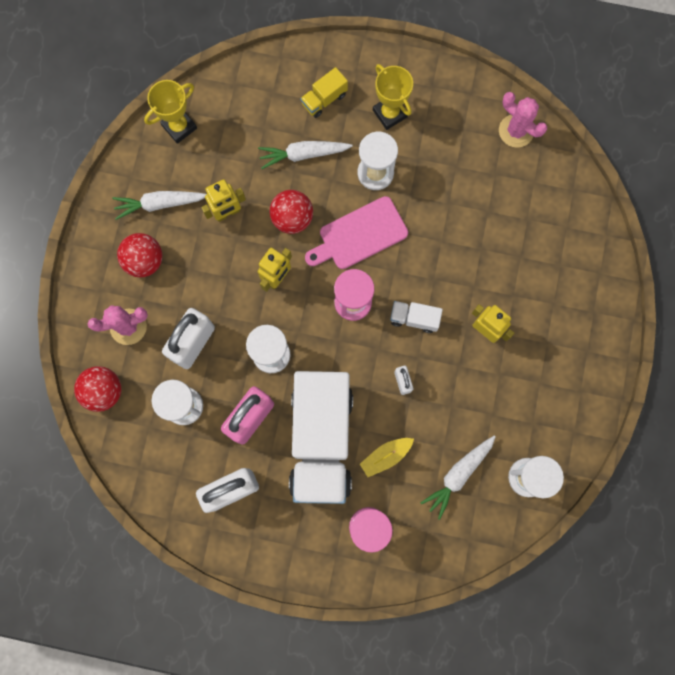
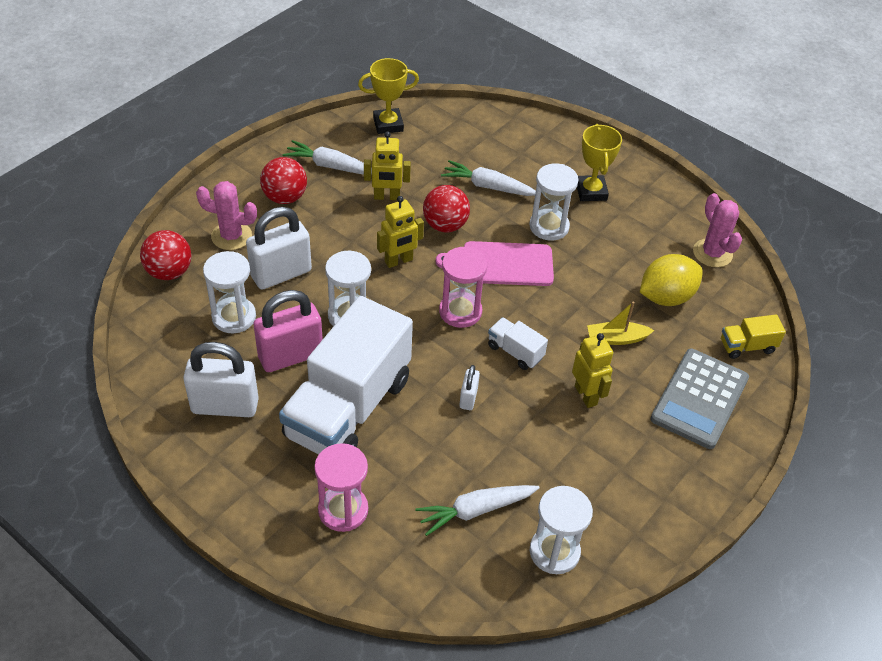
camera: 25 degrees right, 30 degrees down
(324, 99) = (534, 158): yellow truck -> yellow truck (747, 346)
(386, 456) = (406, 454): yellow boat -> yellow boat (616, 338)
(500, 199) = (666, 297): none -> yellow lemon
(567, 287) = (699, 399): none -> grey calculator

